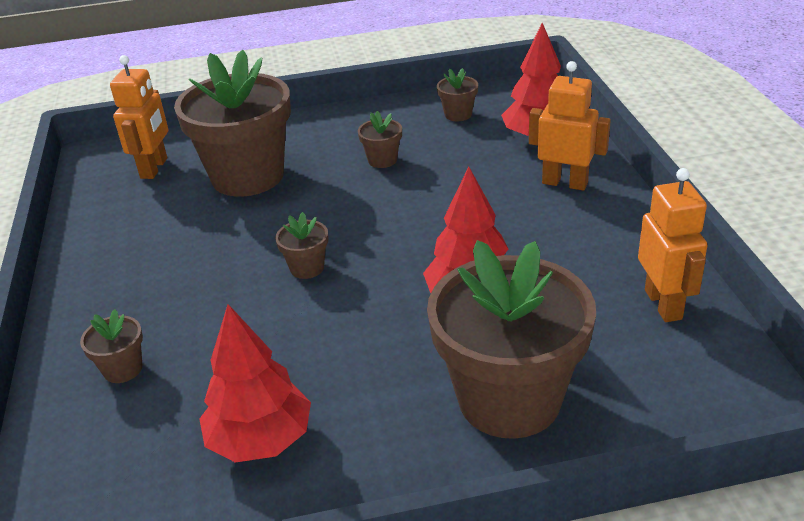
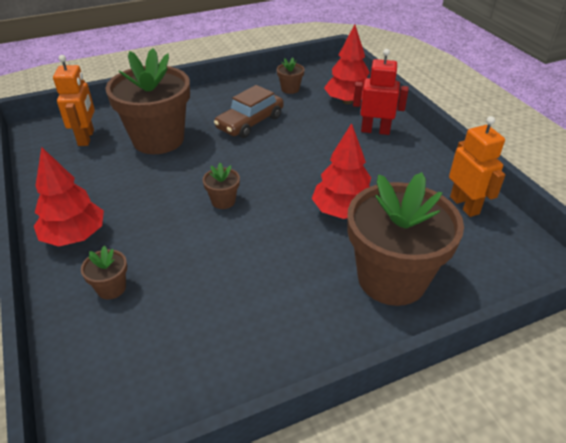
camera: 15 degrees left, 5 degrees up
(261, 440) = (232, 328): red tree -> red tree (75, 236)
(382, 160) = (250, 122): brown flower pot -> brown car
(565, 183) = (375, 130): orange robot -> red robot

